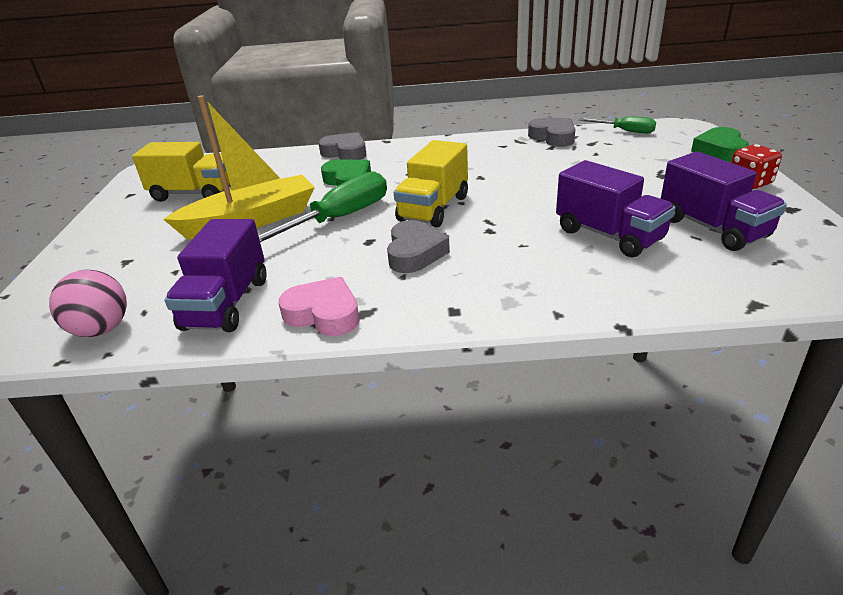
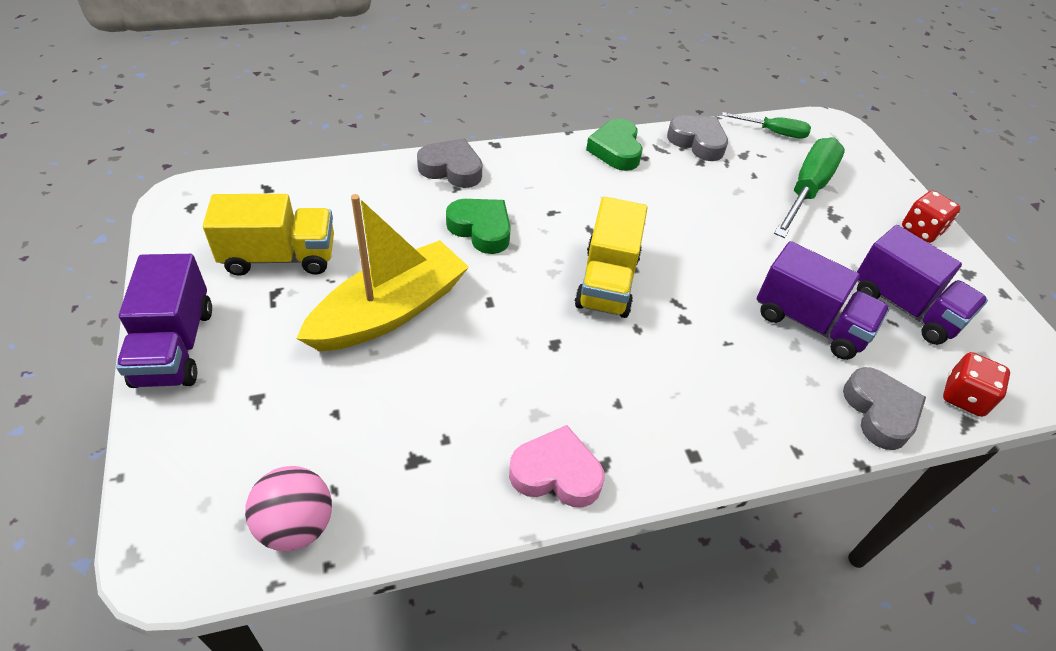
camera: 20 degrees left, 15 degrees up
(227, 304) = (433, 466): purple truck -> purple truck (175, 346)
(339, 218) = (501, 303): green screwdriver -> green screwdriver (807, 190)
(414, 253) = (616, 363): grey heart -> grey heart (880, 412)
(720, 151) = (881, 173): green heart -> green heart (616, 150)
(757, 287) = (964, 397): none -> red dice

